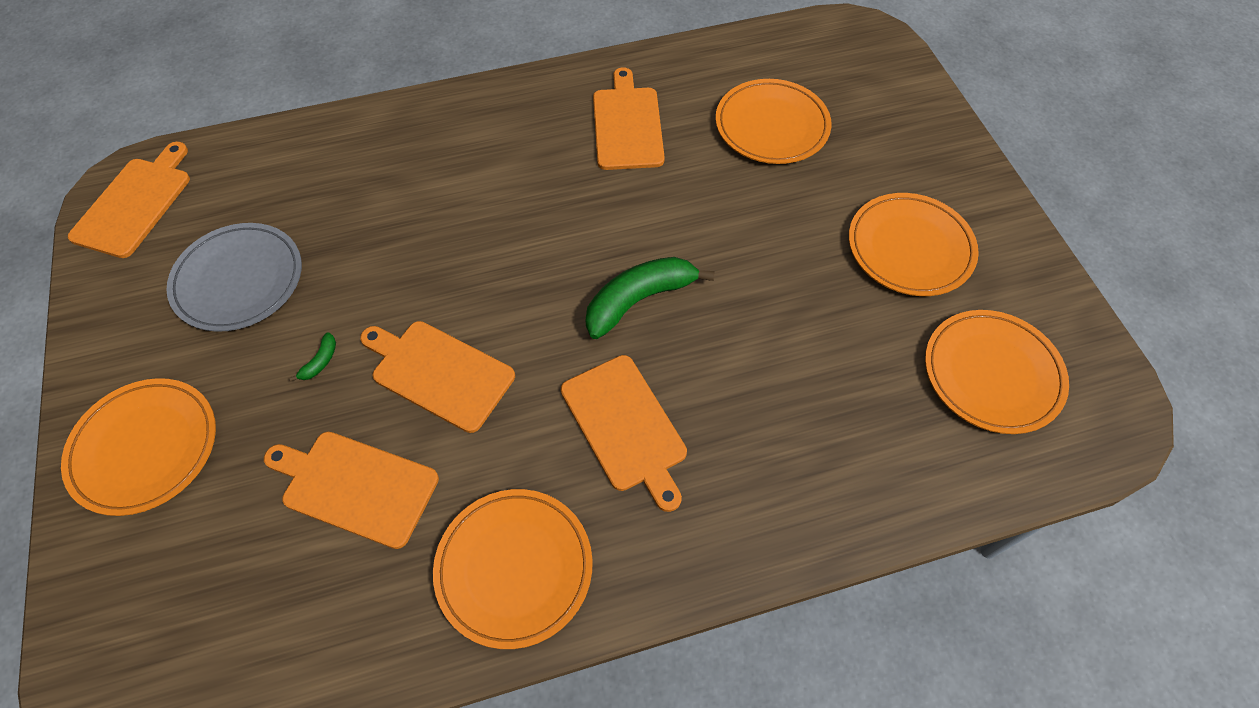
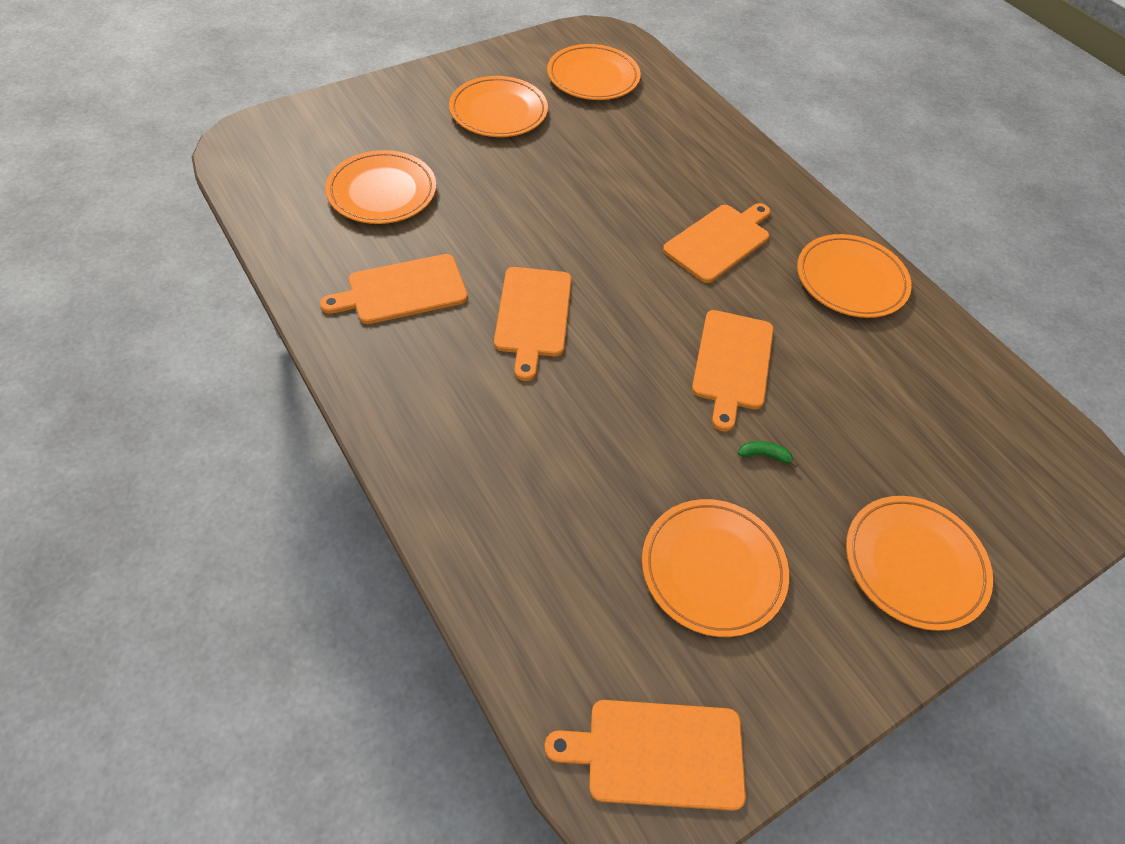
camera: 110 degrees left, 5 degrees down
(239, 280) = (713, 569): grey plate -> orange plate
(355, 487) = (853, 389): orange cutting board -> orange cutting board (533, 316)
(639, 300) = (606, 251): green banana -> none

